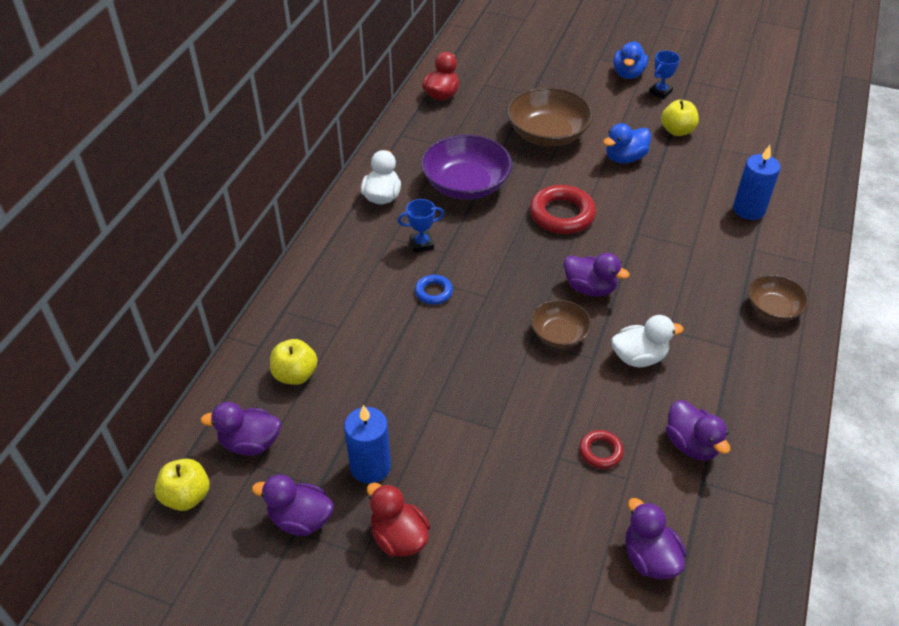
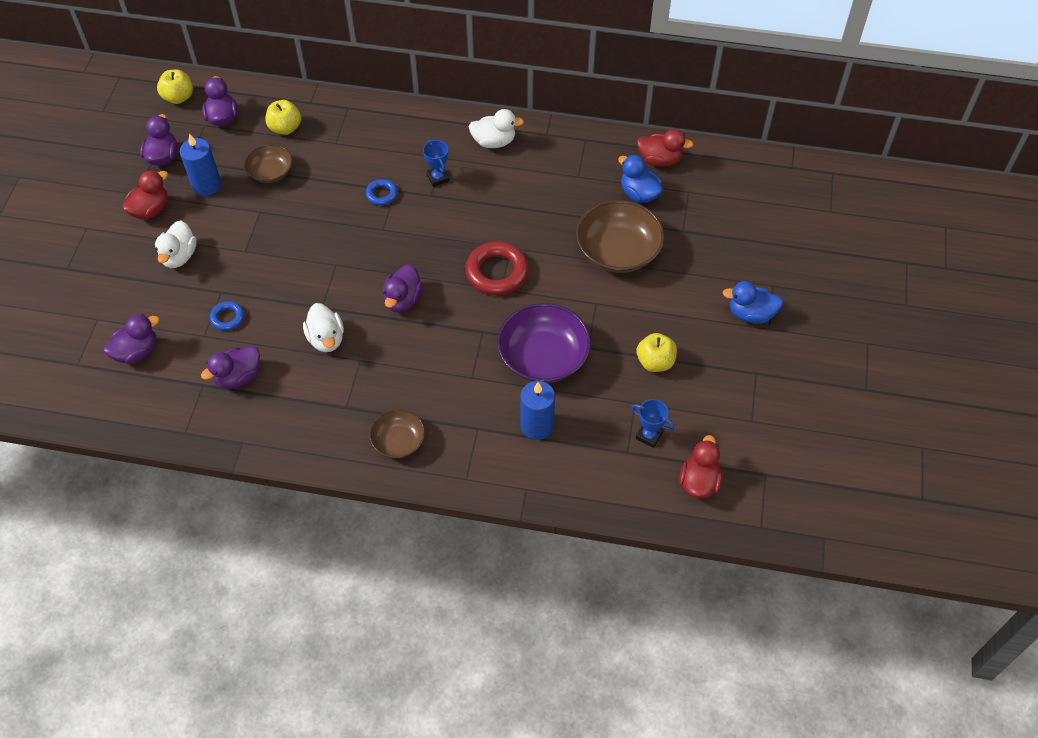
camera: 80 degrees right, 10 degrees up
(466, 185) = (524, 197): purple bowl -> purple bowl (543, 357)
(491, 503) = (179, 256): none -> white duck
(559, 334) = (345, 282): brown bowl -> brown bowl (270, 172)
(600, 452) = (227, 318): red ring -> blue ring
(625, 158) = (595, 317): blue duck -> blue duck (639, 194)
(660, 92) = (724, 345): blue trophy -> blue trophy (649, 435)
(799, 126) = (699, 482): none -> red duck

